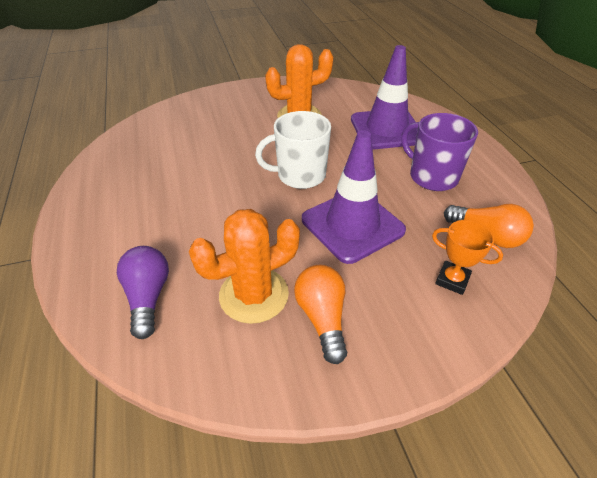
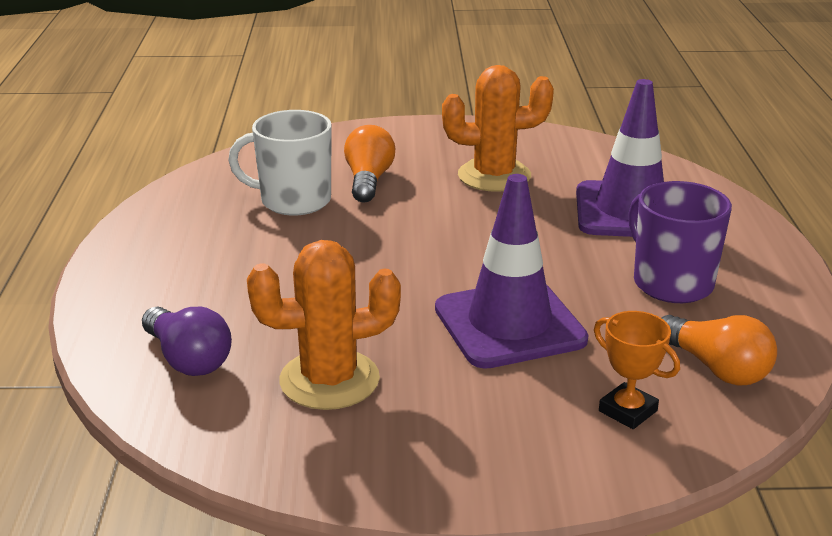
camera: 15 degrees right, 15 degrees down
(148, 297) = (188, 359): purple light bulb -> purple light bulb turned 135 degrees clockwise
(300, 175) = (459, 253): white mug -> white mug (294, 201)
(322, 318) = (413, 420): orange light bulb -> orange light bulb (368, 180)

